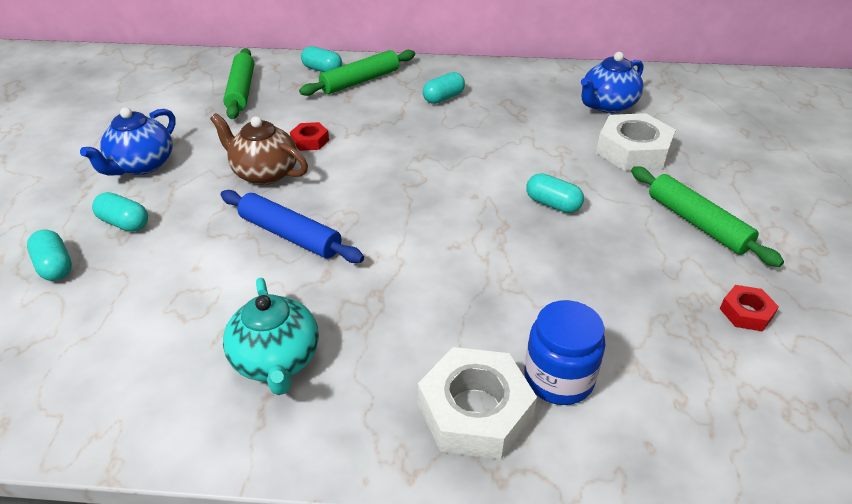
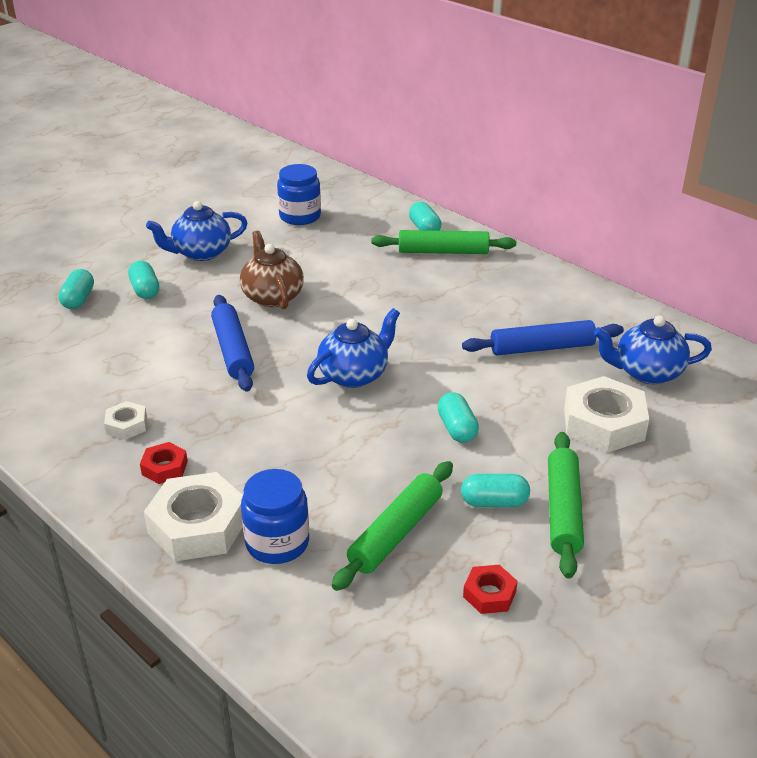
camera: 40 degrees right, 5 degrees down
(201, 99) = (300, 216): none -> blue jar
(241, 90) = (337, 221): green rolling pin -> green rolling pin (396, 533)
(276, 360) = (126, 425): turquoise teapot -> white nut
(310, 141) = (336, 286): red nut -> red nut (164, 468)
(422, 203) = (354, 375): none -> blue teapot
(443, 98) = (495, 297): turquoise capsule -> turquoise capsule (494, 502)
(524, 119) = (542, 348): none -> blue rolling pin

